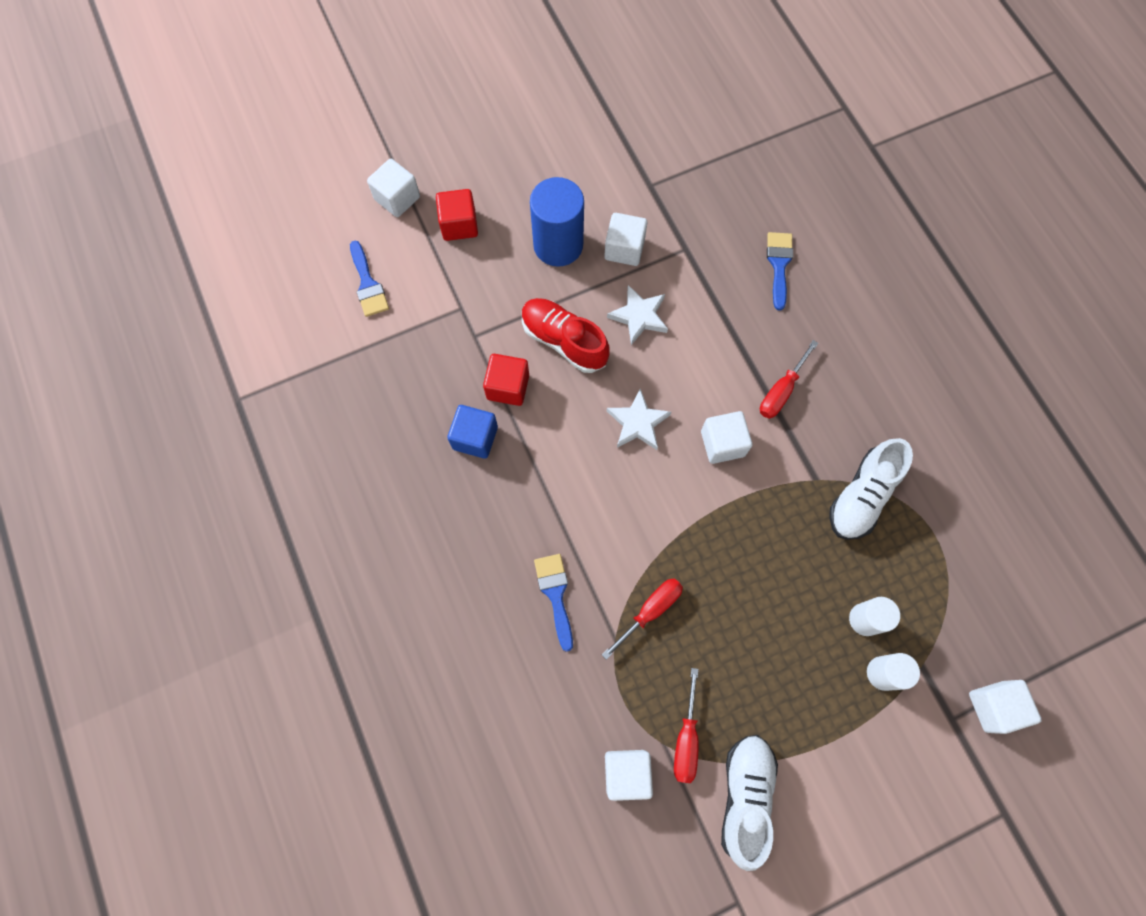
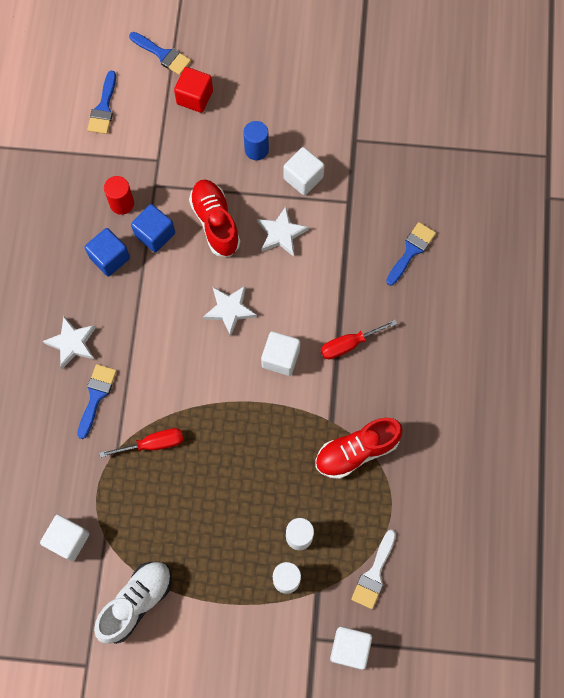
camera: 30 degrees right, 0 degrees up
(397, 198) = (163, 55): white cube -> blue brush
(451, 373) = (122, 203): none -> red cylinder
(492, 552) = (72, 343): none -> white star
(508, 387) = (155, 234): red cube -> blue cube
(558, 245) = (256, 150): blue cylinder -> blue cylinder, size x0.57
(686, 738) = (122, 541): red screwdriver -> none
(862, 496) = (356, 451): white shoe -> red shoe
(964, 613) = (374, 574): none -> white brush

